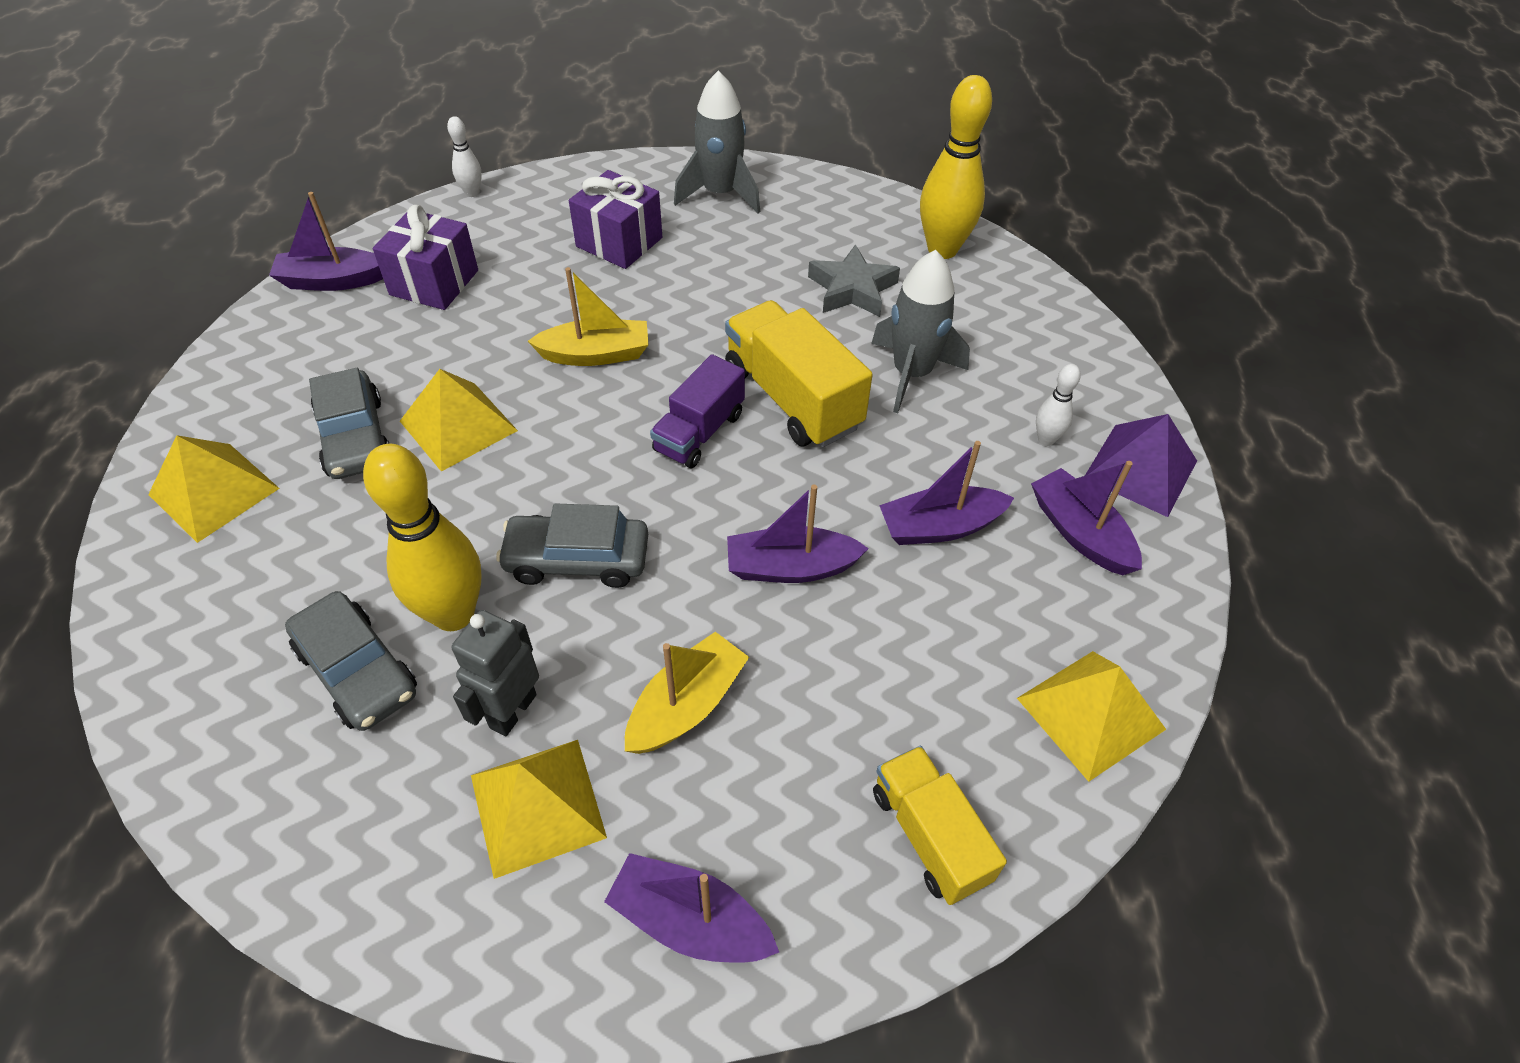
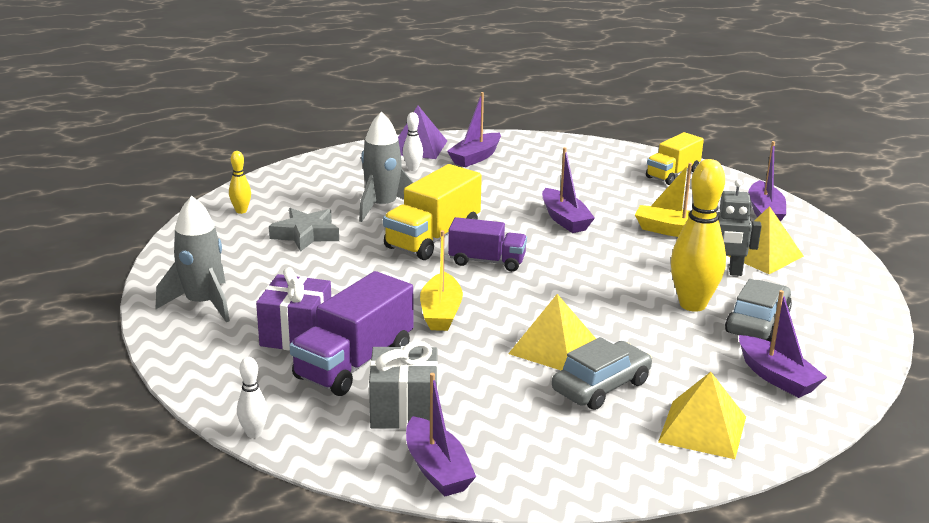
camera: 110 degrees left, 25 degrees down
(434, 282) = (404, 410): purple gift -> grey gift
(538, 269) = (354, 363): none -> purple truck
(577, 559) = (619, 277): grey car -> none
(596, 354) = (441, 313): yellow boat -> yellow boat turned 150 degrees counterclockwise
(940, 527) = (501, 188): purple boat -> purple boat (777, 377)
(942, 249) = (241, 211): yellow bowling pin -> yellow bowling pin, size x0.47
(1091, 713) = (580, 150): yellow pyramid -> none

